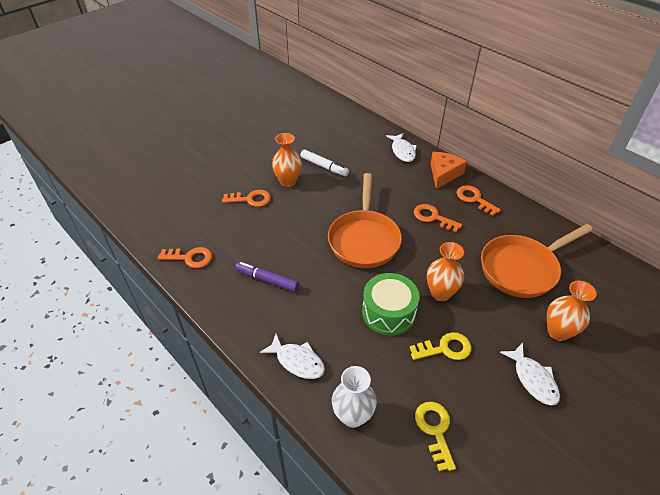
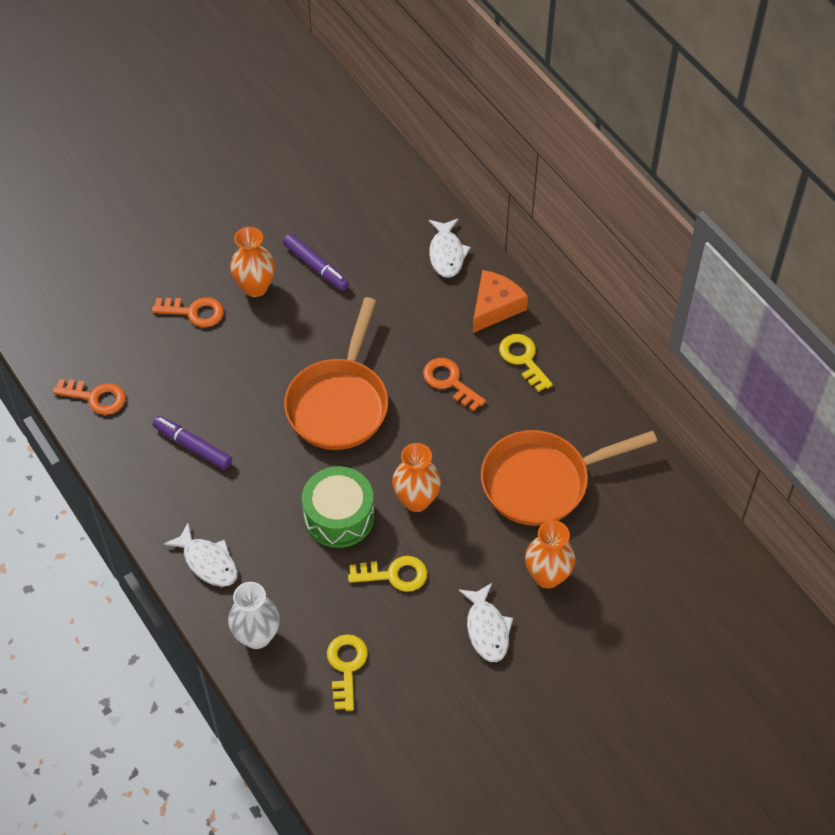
camera: 10 degrees right, 10 degrees up
(324, 166) = (316, 266): white marker -> purple marker
(474, 199) = (523, 359): orange key -> yellow key

